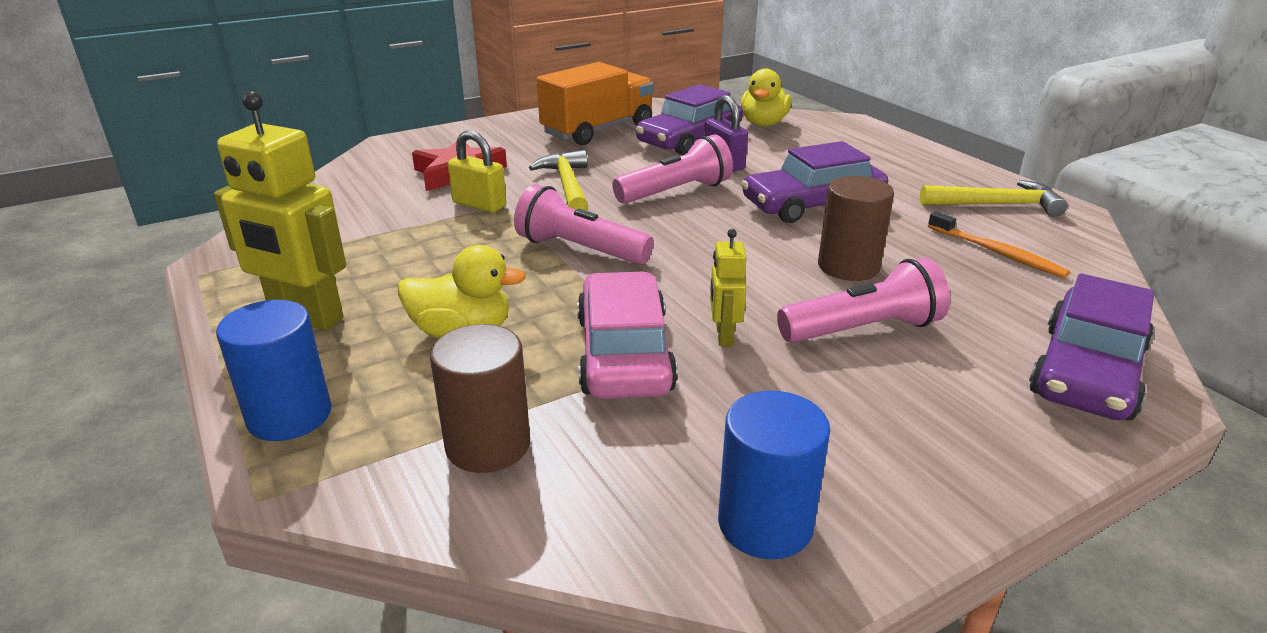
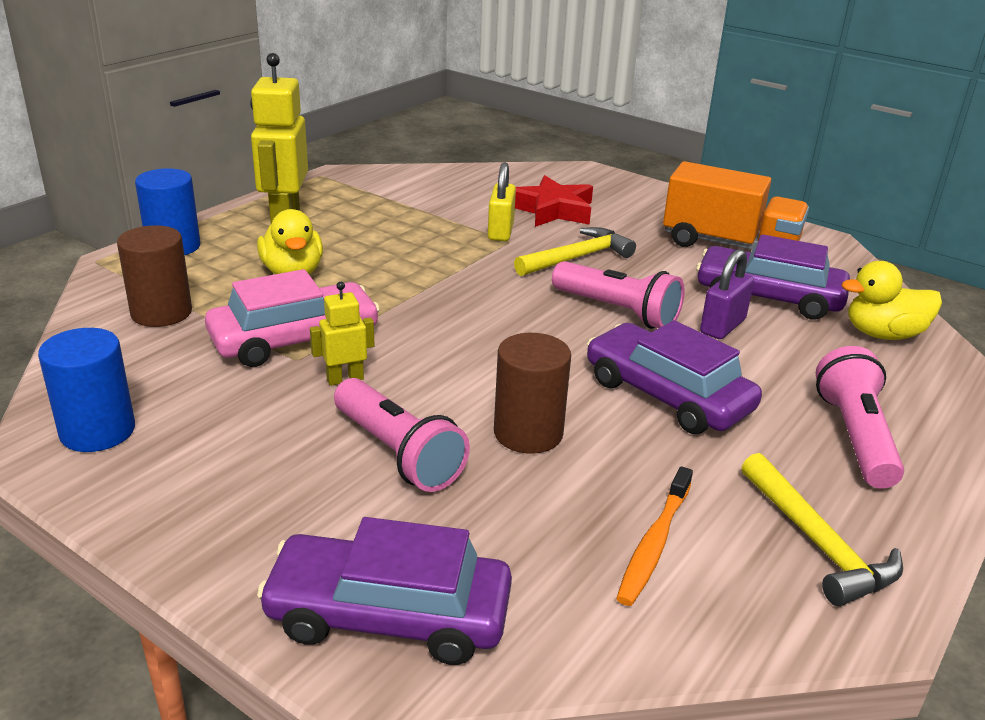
camera: 65 degrees right, 0 degrees up
(579, 250) = (453, 289): pink flashlight -> pink flashlight (854, 436)

